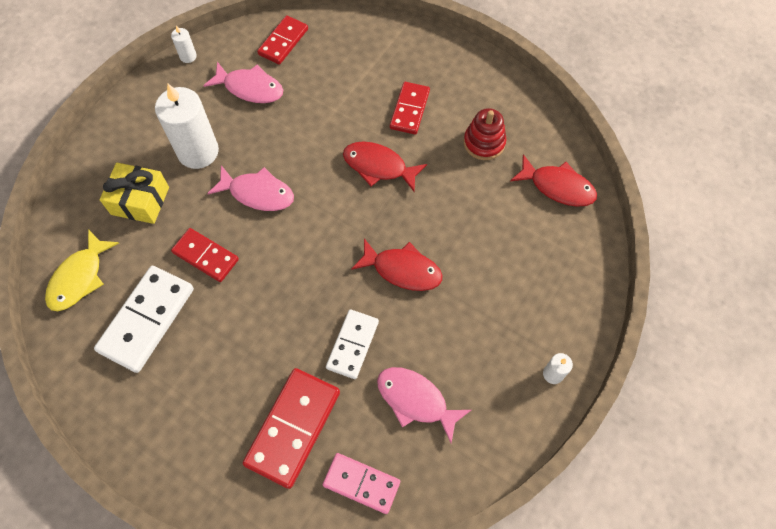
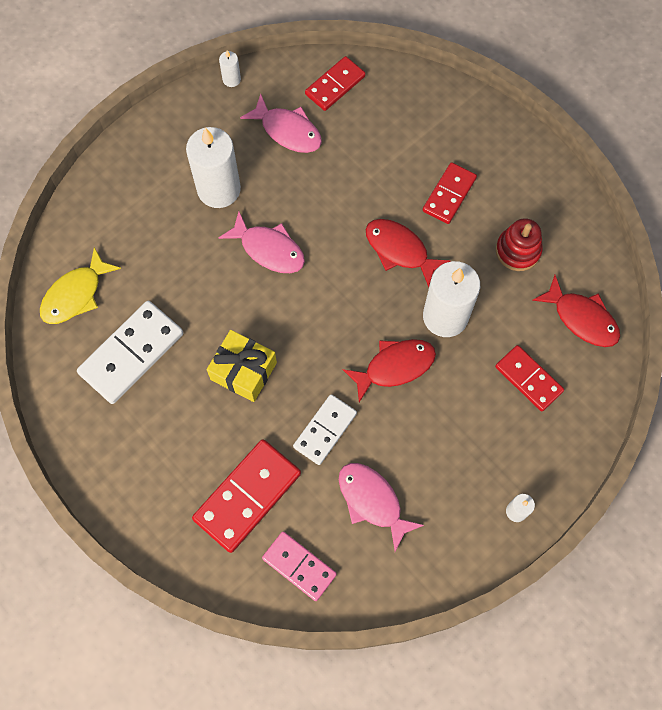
camera: 15 degrees right, 5 degrees up
(140, 201) = (150, 228): yellow gift -> yellow gift (243, 371)
(206, 256) = (202, 303): red domino -> red domino (528, 379)
(402, 270) = (395, 366): red fish -> red fish turned 60 degrees counterclockwise
(436, 214) = (445, 316): none -> white candle

